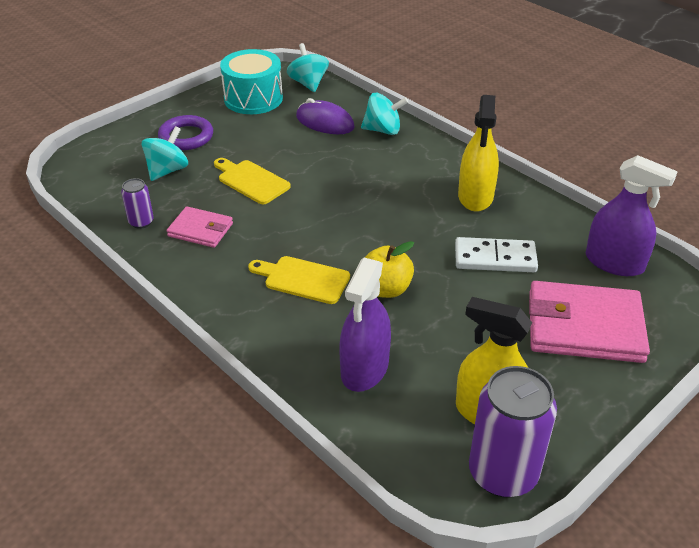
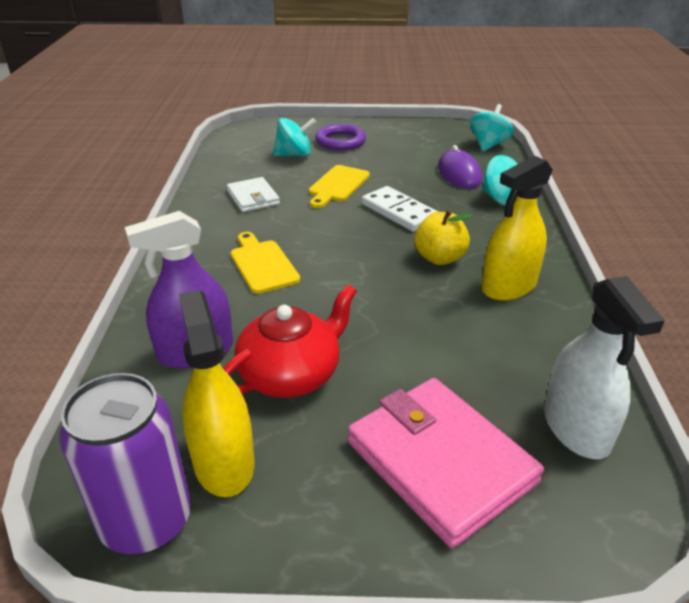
camera: 45 degrees right, 5 degrees down
(141, 222) = (227, 175): purple can -> none
(200, 230) = (253, 198): pink wallet -> white wallet
(251, 181) = (337, 185): yellow cutting board -> yellow cutting board turned 150 degrees counterclockwise
(253, 98) = (428, 138): turquoise drum -> none
(386, 289) = (309, 308): yellow apple -> yellow apple (439, 258)
(443, 338) = (291, 374): none -> red teapot
(495, 258) = (445, 343): white domino -> white domino (399, 212)
(614, 262) = (576, 428): purple spray bottle -> white spray bottle

